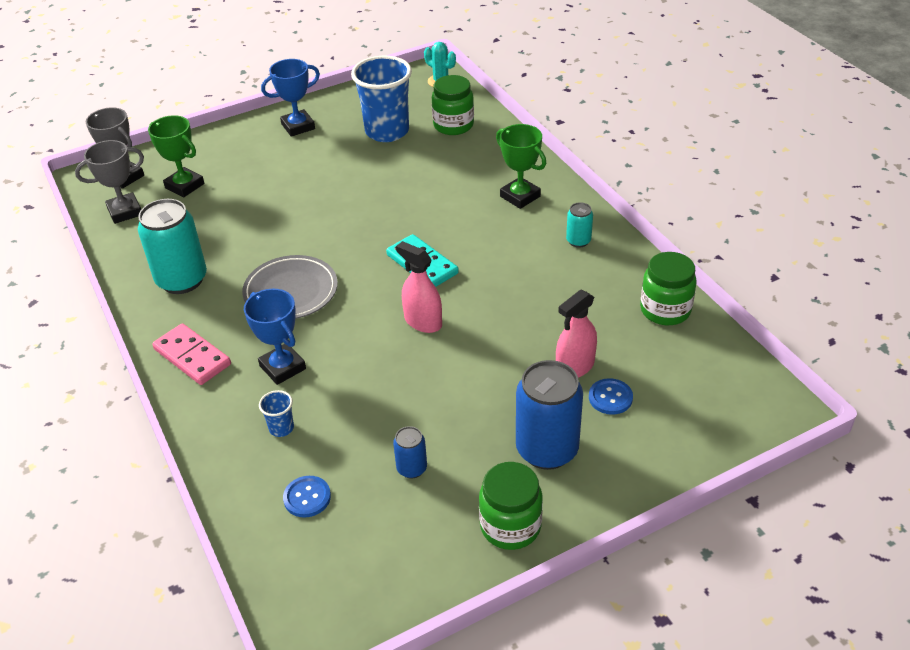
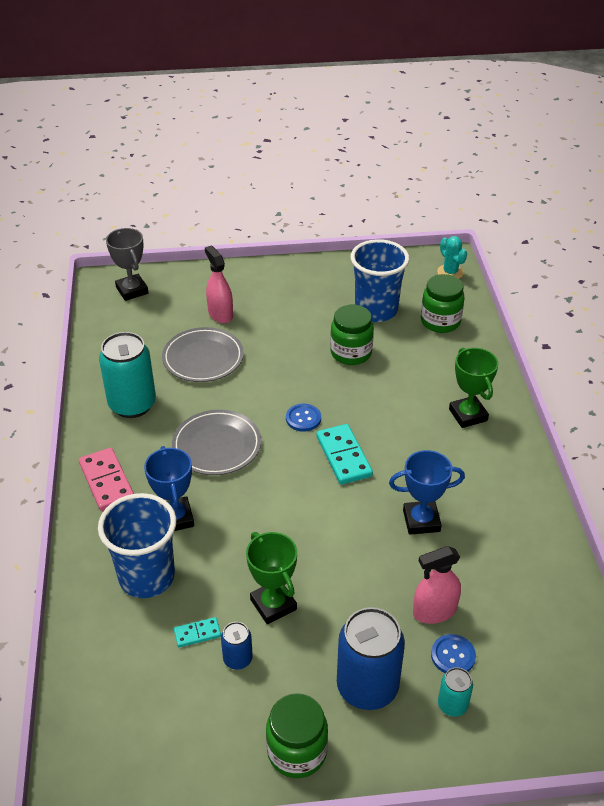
camera: 20 degrees right, 0 degrees up
(125, 211) = (117, 324): grey trophy -> none
(184, 186) = (176, 313): green trophy -> green trophy (273, 604)
(235, 218) = (203, 358): none -> grey plate
(281, 428) = (147, 577): blue cup -> blue cup, size x2.39
(298, 126) = (299, 283): blue trophy -> blue trophy (421, 521)
(307, 497) = (136, 652): blue button -> blue button (303, 418)
(360, 460) = (197, 633): none -> turquoise domino
(423, 322) = (317, 515): pink spray bottle -> pink spray bottle (220, 314)
(578, 241) = (501, 480): turquoise can -> turquoise can (452, 705)
(665, 310) = (552, 582): green jar -> green jar (351, 353)

